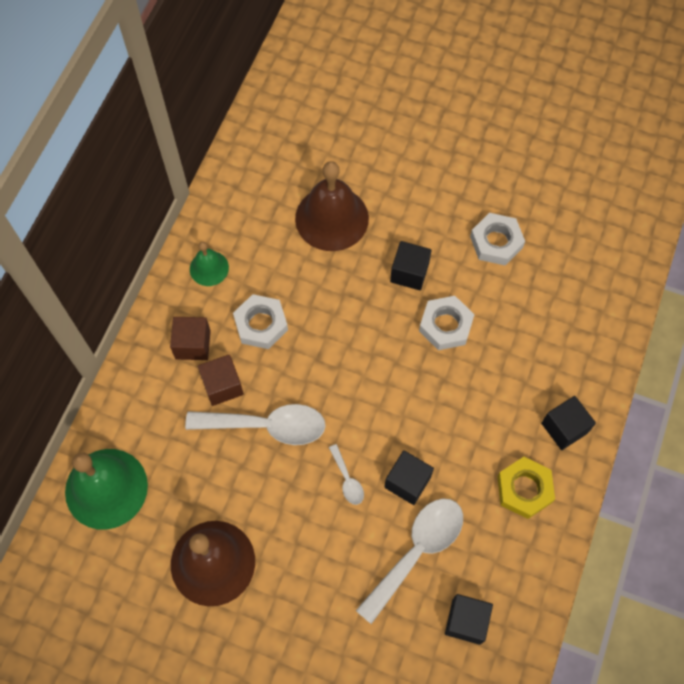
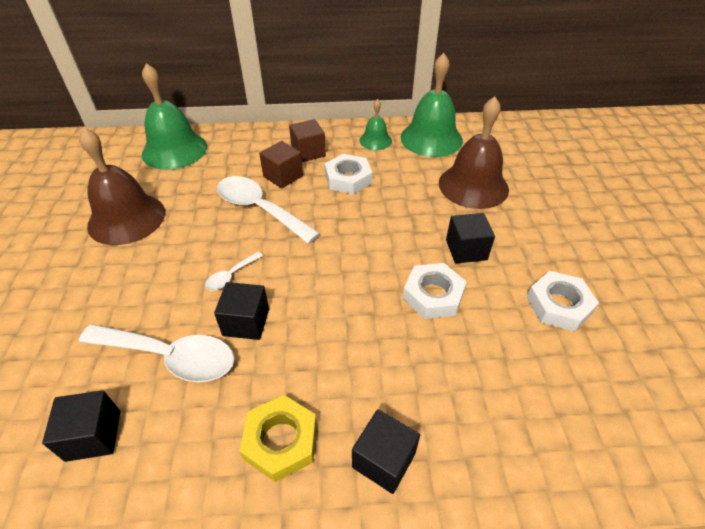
camera: 65 degrees right, 20 degrees down
(236, 213) = (431, 138): none -> green bell
(266, 426) = (260, 209): white spoon -> white spoon turned 150 degrees clockwise

